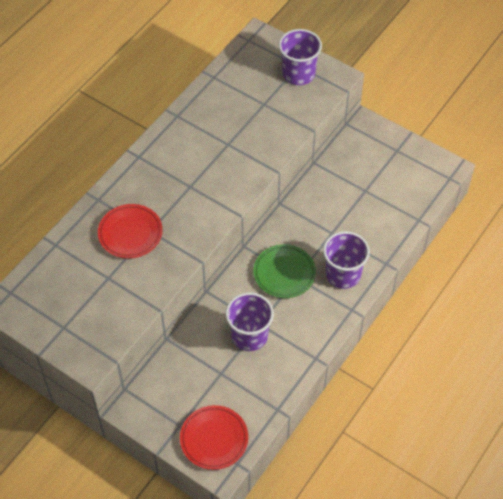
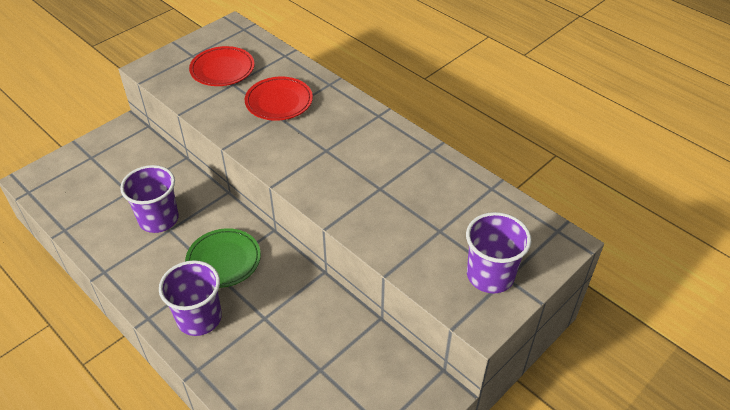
camera: 100 degrees right, 10 degrees down
(214, 439) = (62, 179): red plate -> red plate (222, 70)

